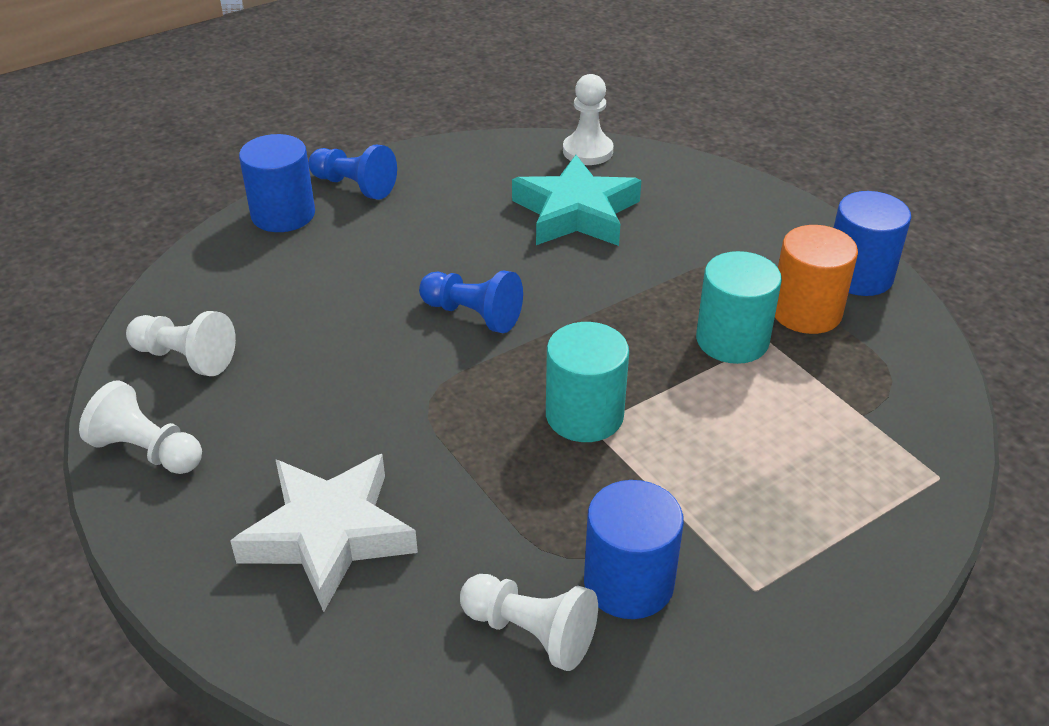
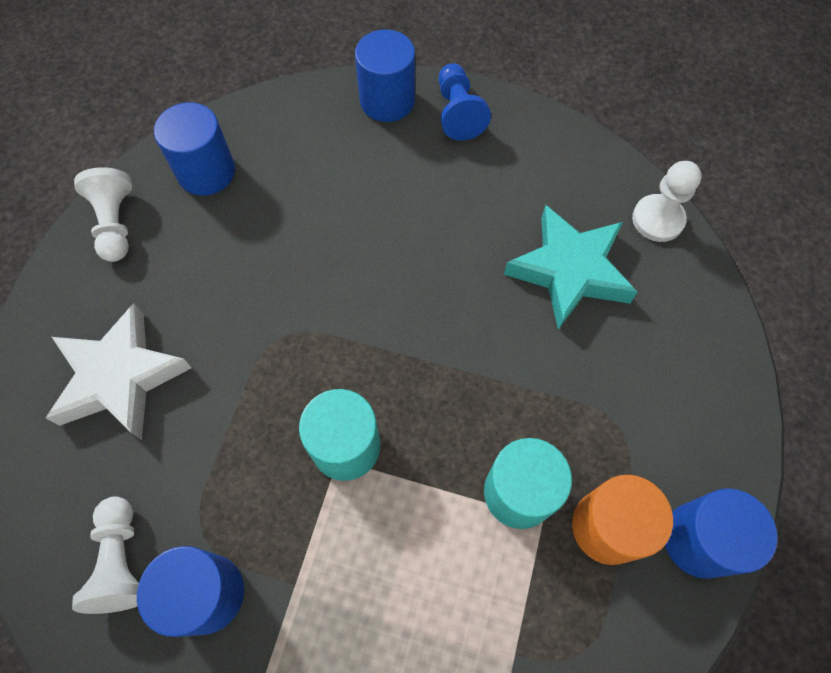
camera: 50 degrees right, 25 degrees up
(185, 358) = (206, 172): white pawn -> blue cylinder
(473, 315) = (388, 295): blue pawn -> none

